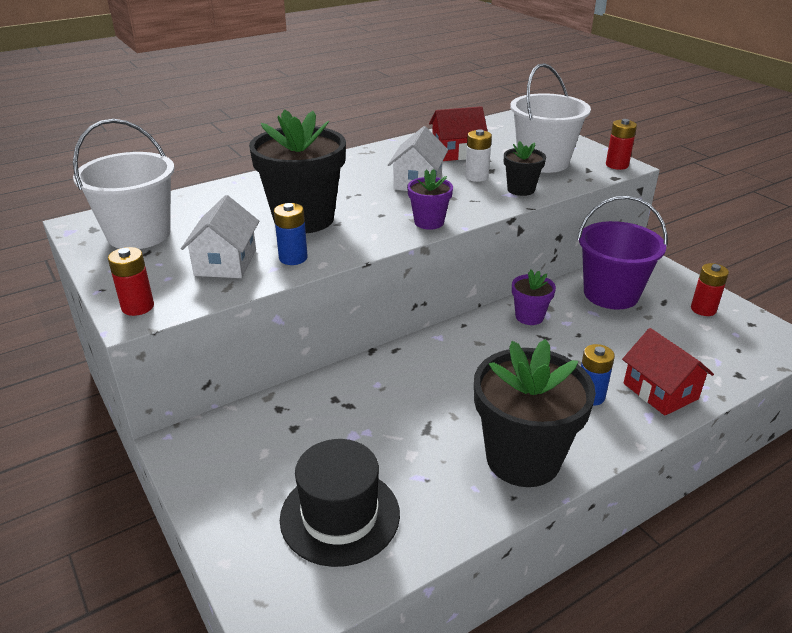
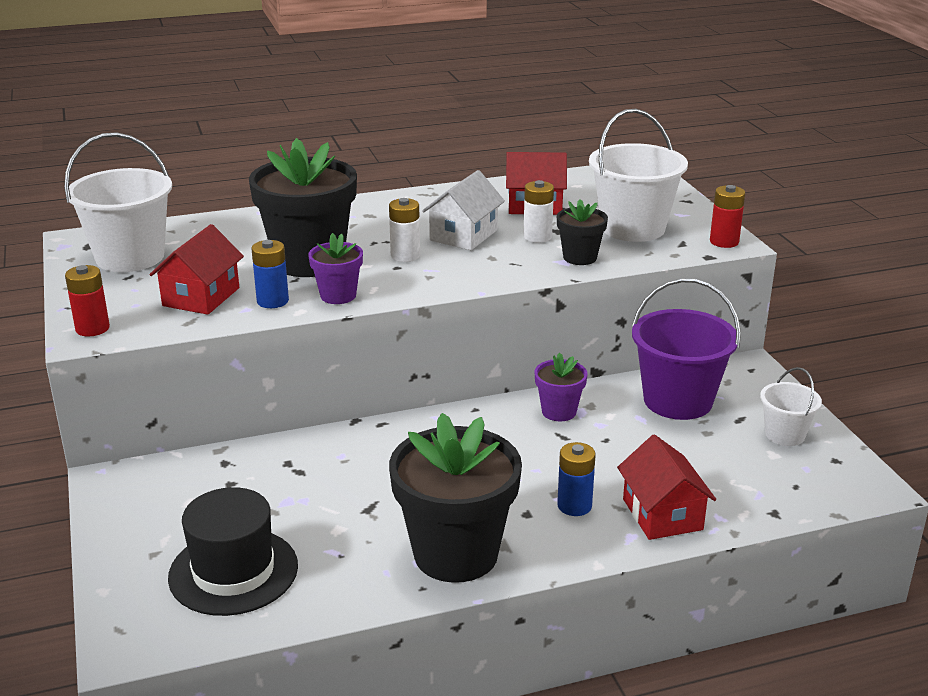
camera: 15 degrees right, 5 degrees down
(226, 262) = (201, 297): white house -> red house
(382, 204) = (405, 256): none -> white battery
(429, 222) = (445, 282): purple flower pot -> purple flower pot (338, 295)
(703, 309) = (785, 434): red battery -> white bucket

